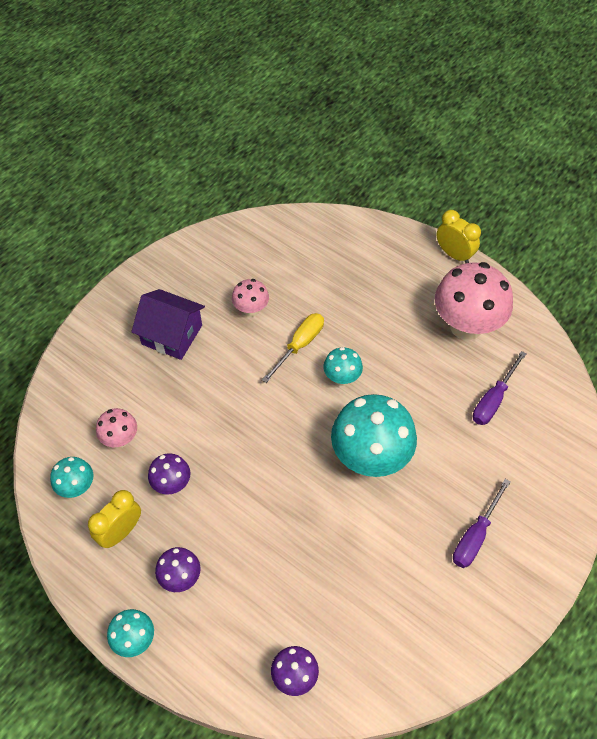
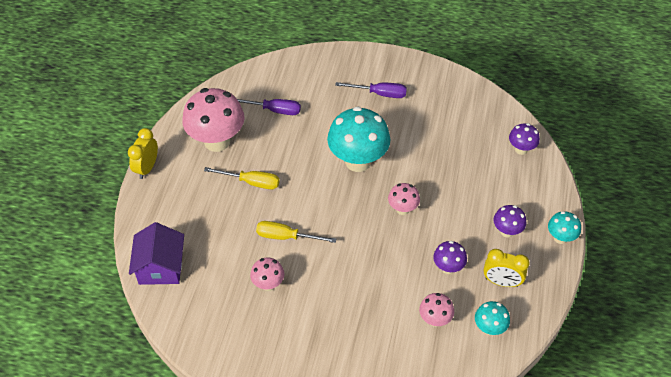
camera: 115 degrees left, 5 degrees down
(172, 335) = (322, 331): purple house -> purple house (161, 267)
(275, 475) = (402, 209): none -> pink mushroom
(342, 378) = (302, 199): turquoise mushroom -> none
(390, 339) = (251, 182): none -> yellow screwdriver

